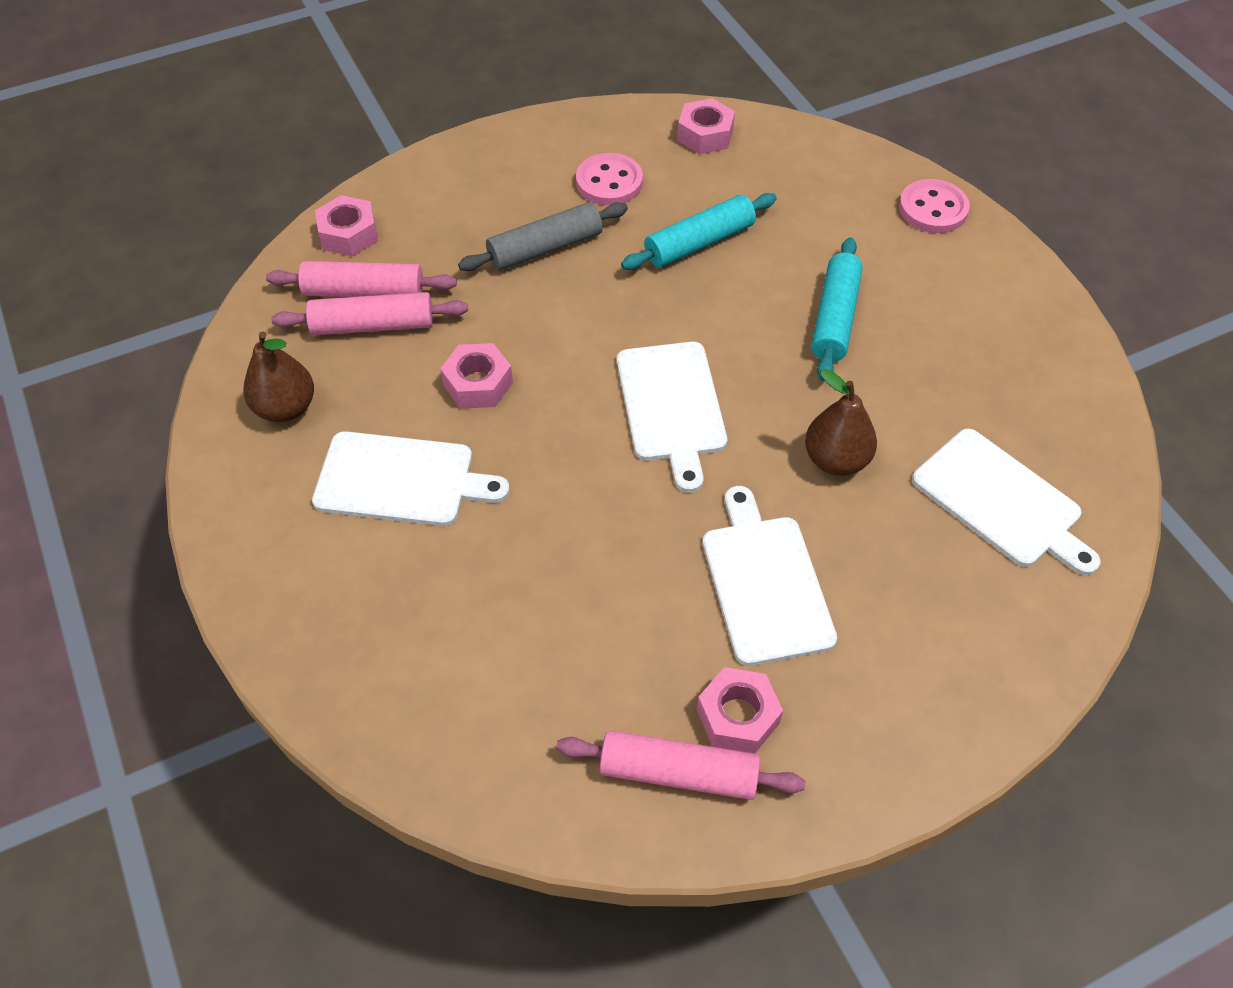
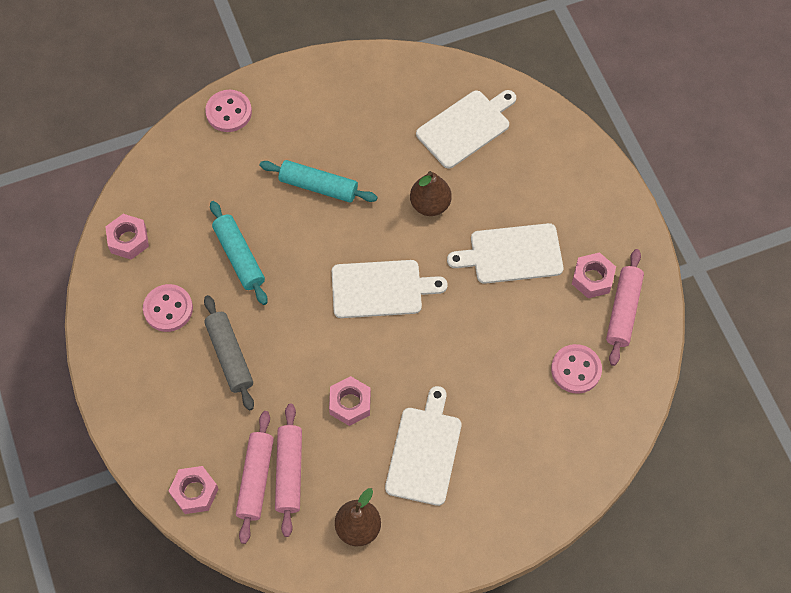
camera: 85 degrees left, 10 degrees up
(552, 693) = (576, 370): none -> pink button

